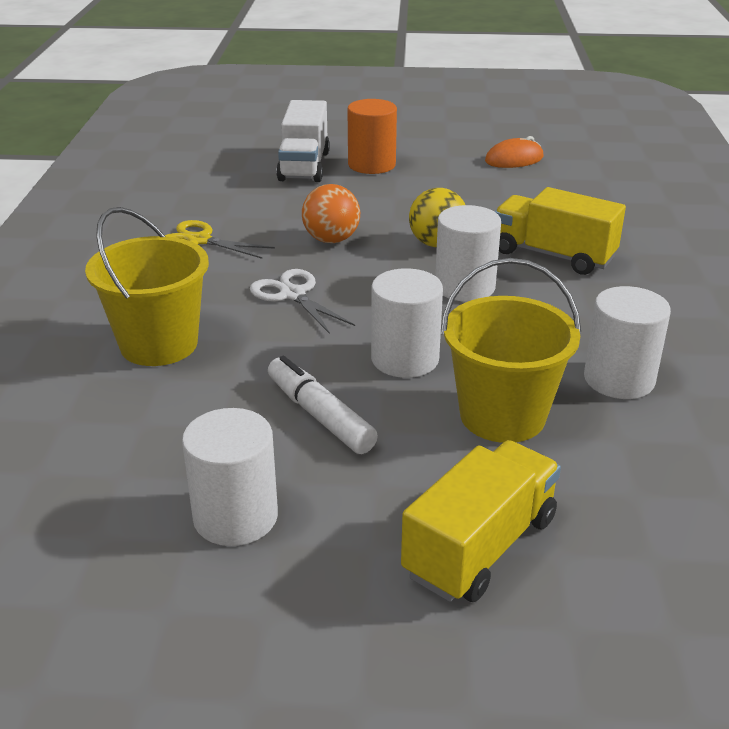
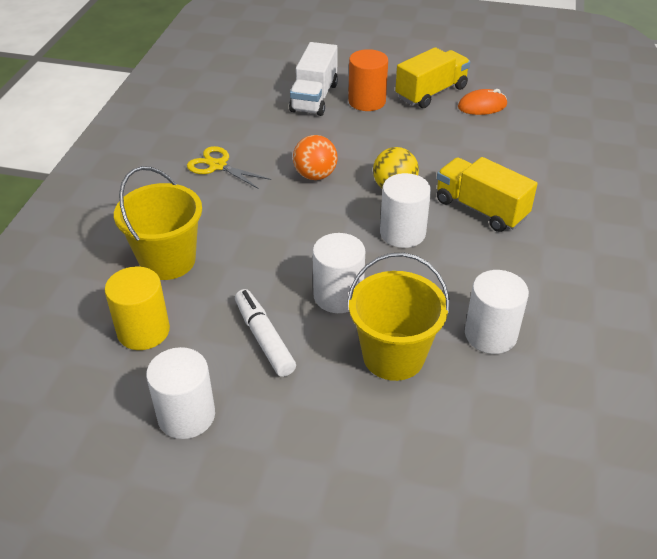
camera: 10 degrees right, 10 degrees up
(145, 425) = (143, 331): none -> yellow cylinder
(293, 294) = (273, 226): white scissors -> none
(480, 547) = (343, 464): yellow truck -> yellow truck (431, 93)

